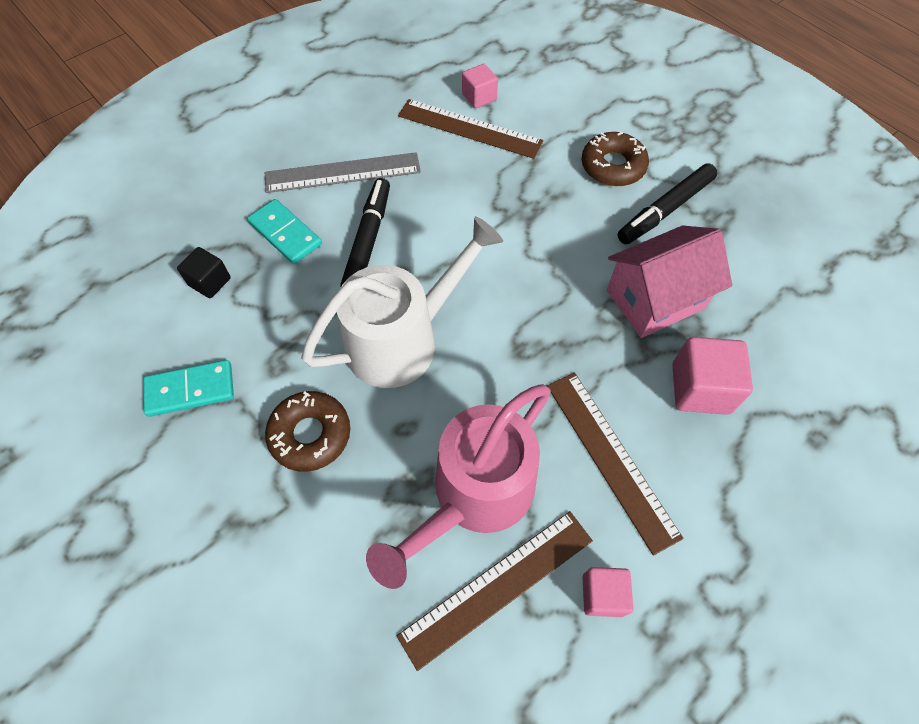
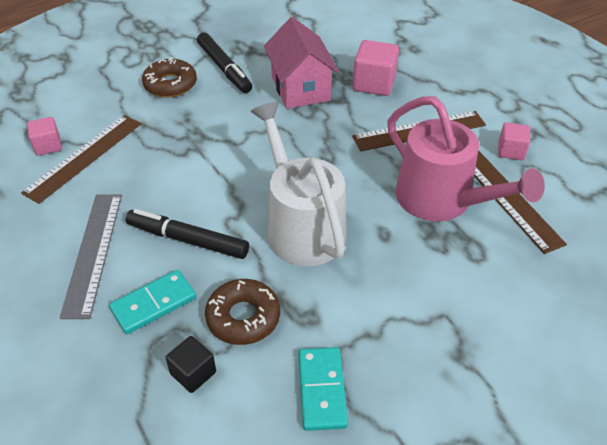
camera: 80 degrees left, 15 degrees down
(310, 434) = (382, 295): brown donut -> brown donut (243, 317)

